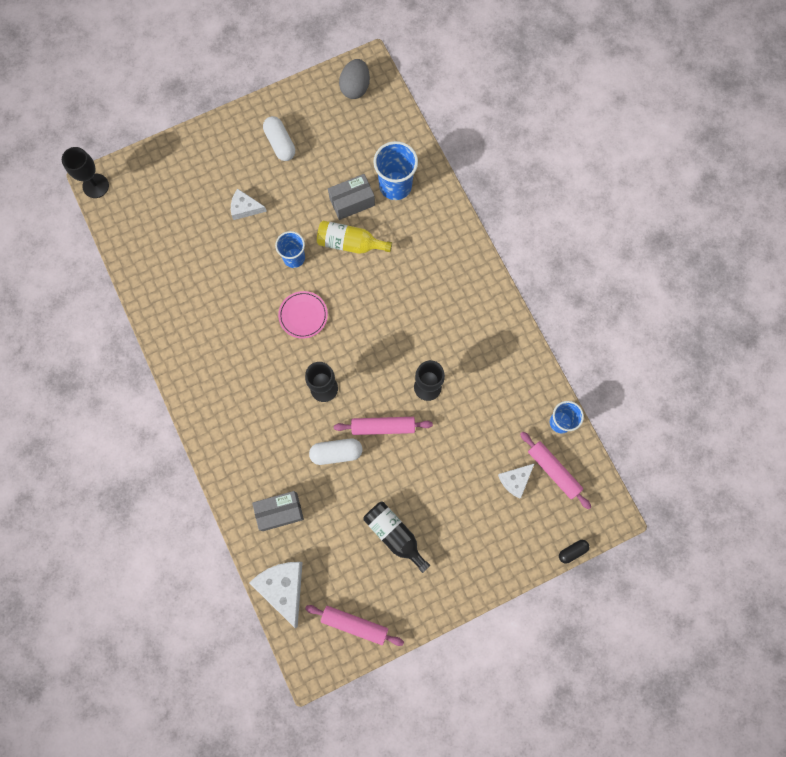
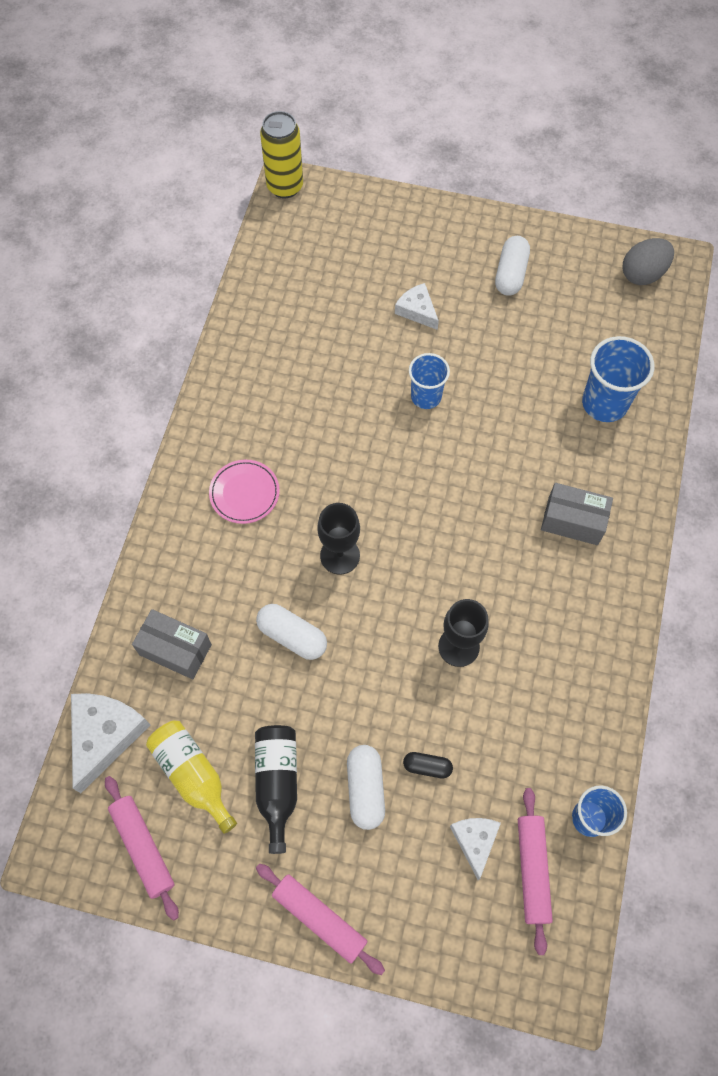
camera: 40 degrees right, 10 degrees down
(95, 186) = (285, 187): black goblet -> yellow can
(303, 315) = (384, 462): pink plate -> pink plate (244, 493)
(350, 243) = (501, 426): yellow bottle -> yellow bottle (193, 775)
(352, 202) = (540, 385): grey box -> grey box (573, 521)
(383, 427) = (369, 650): pink rolling pin -> pink rolling pin (319, 918)
(441, 500) = (365, 789): none -> white capsule
(515, 480) = (475, 841): white cheese -> white cheese turned 90 degrees clockwise
(572, 551) = (475, 992): black capsule -> black capsule (427, 767)

